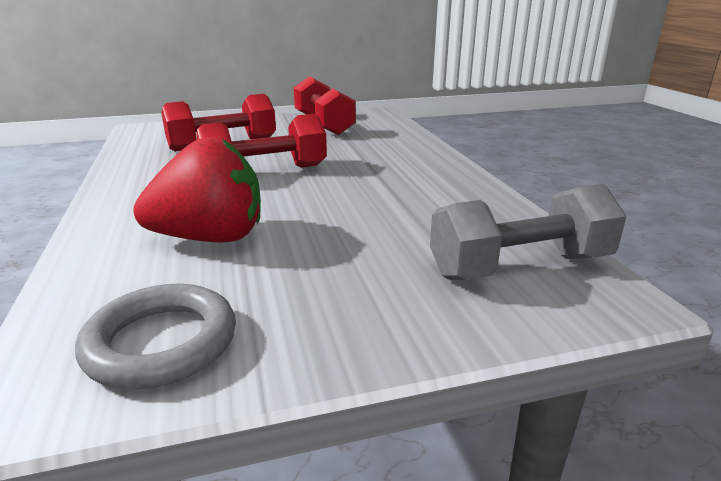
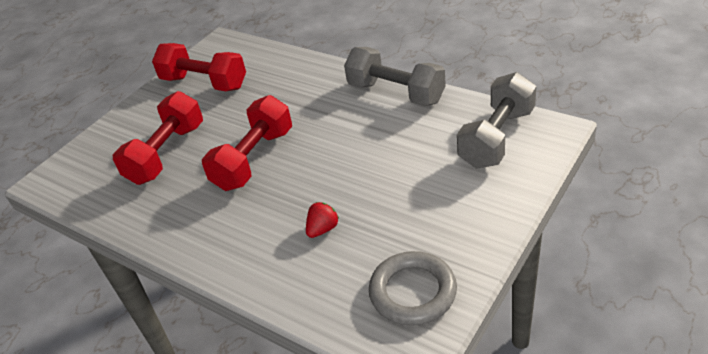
camera: 35 degrees left, 15 degrees up
(210, 238) = (322, 229): red strawberry -> red strawberry, size x0.42
(464, 186) = (396, 93): none -> grey dumbbell

